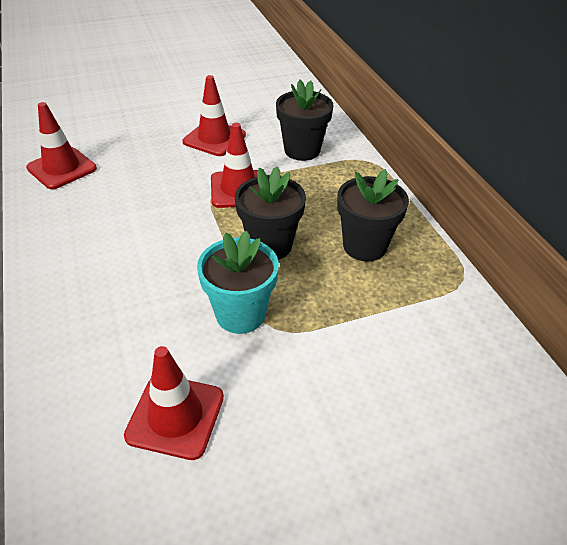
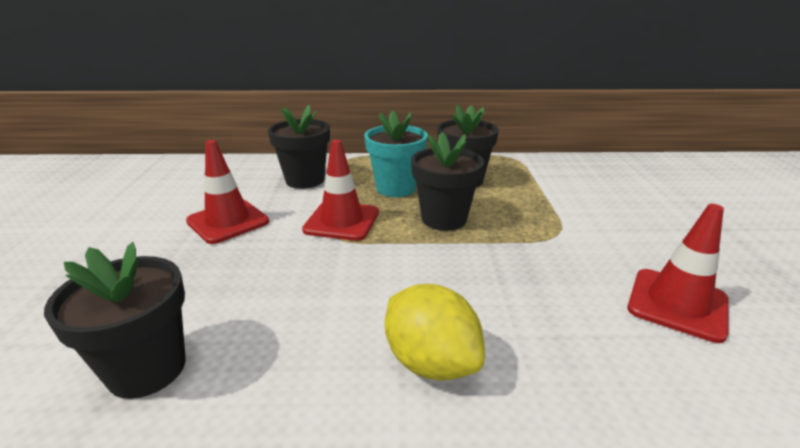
camera: 70 degrees left, 15 degrees down
(62, 168) = (147, 369): red traffic cone -> black flower pot
(80, 269) = (431, 362): none -> yellow lemon
(240, 314) = (538, 248): turquoise flower pot -> turquoise flower pot (396, 188)

